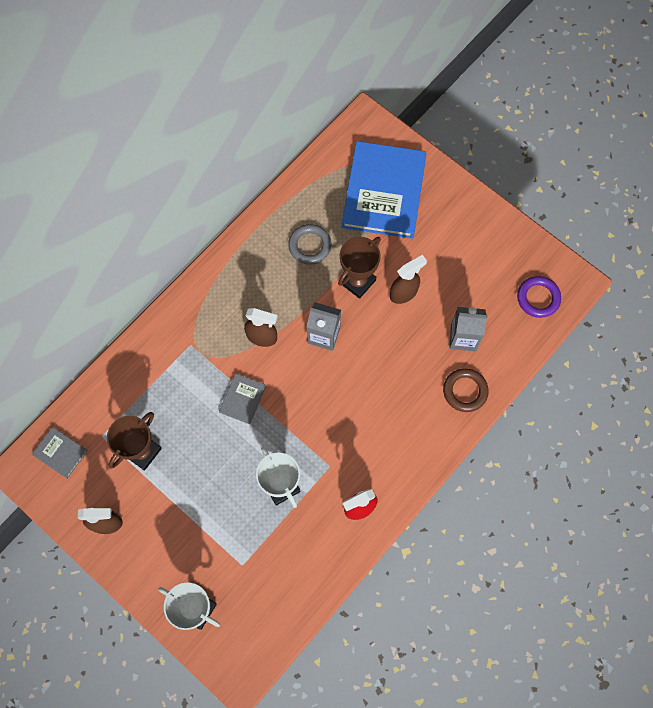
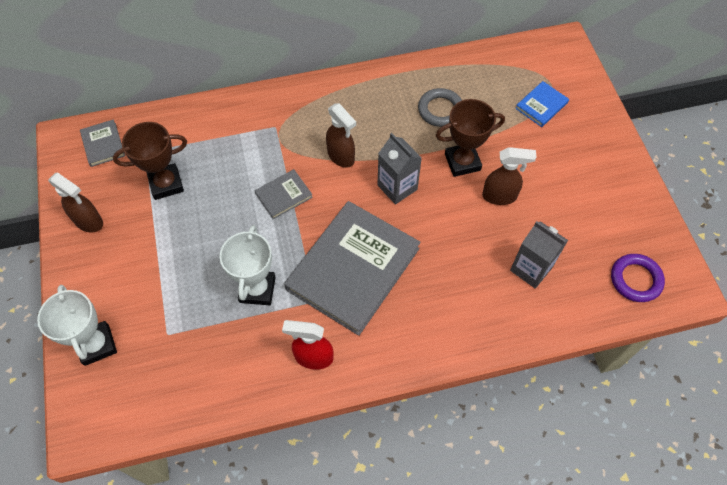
camera: 35 degrees right, 10 degrees down
(338, 423) = (353, 268): none -> grey book
(384, 192) = (541, 105): blue book -> blue book, size x0.43
(465, 391) = (498, 318): brown ring -> none

